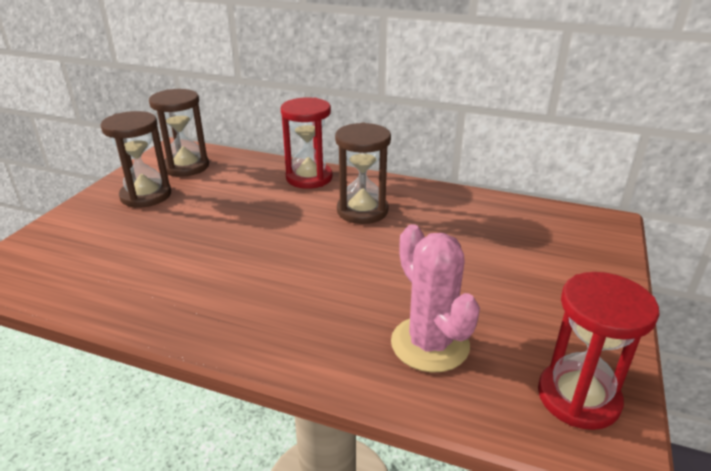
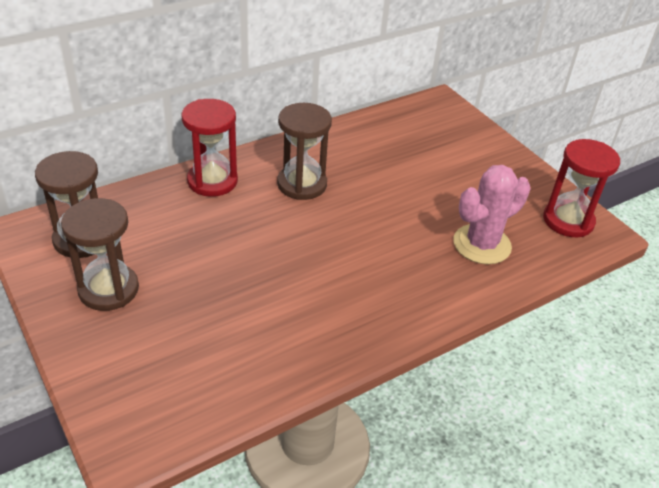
camera: 55 degrees left, 10 degrees up
(430, 344) = (482, 244): pink cactus -> pink cactus turned 45 degrees counterclockwise

